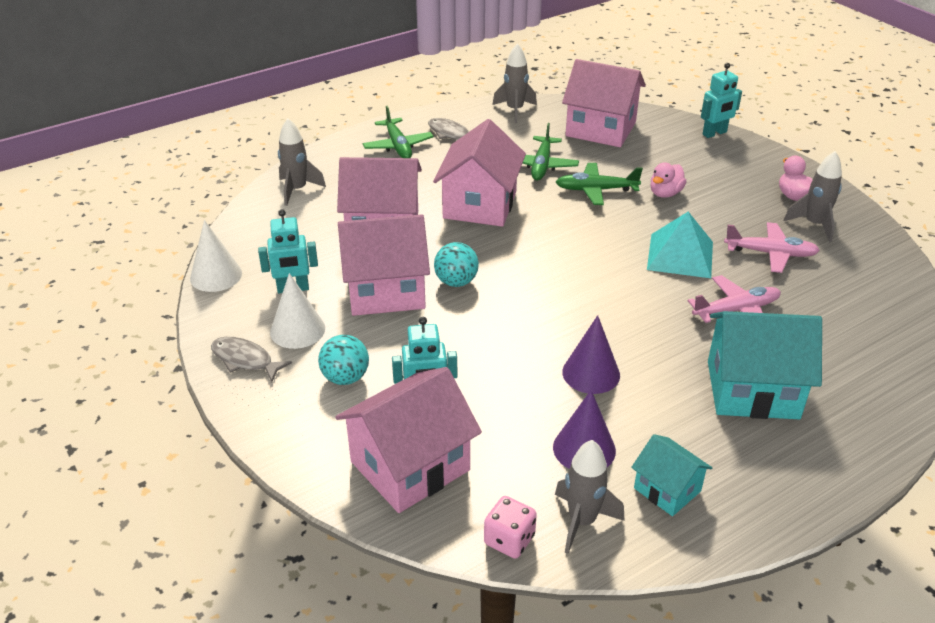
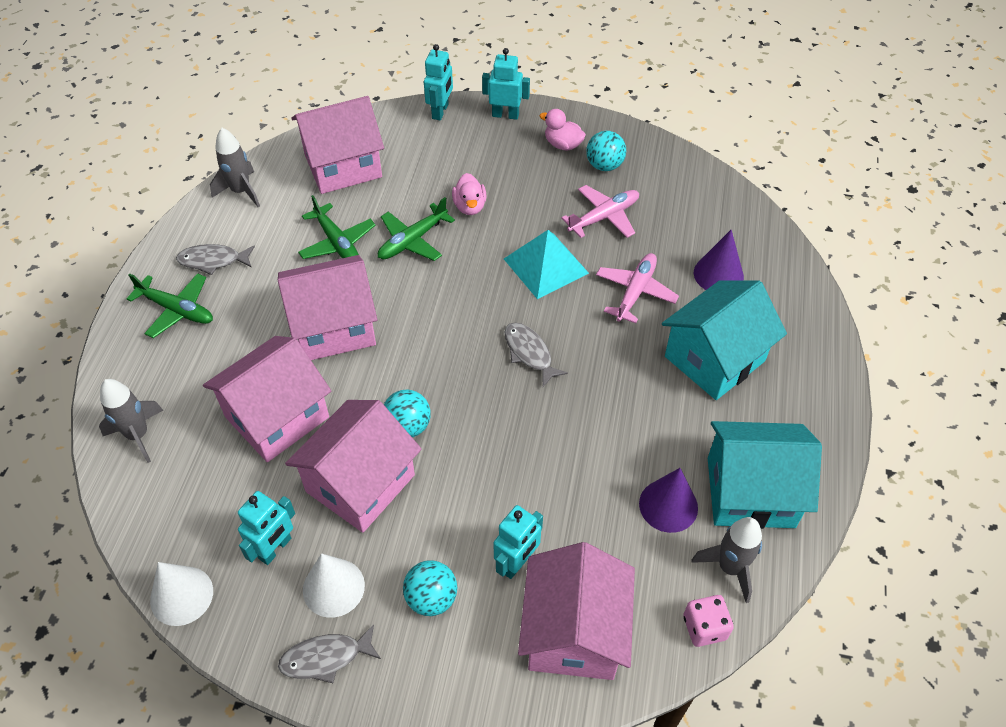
camera: 45 degrees left, 15 degrees up
(480, 205) = (334, 327): pink house -> pink house turned 75 degrees counterclockwise
(591, 373) = (602, 433): purple cone -> purple cone (718, 274)
(598, 295) = (529, 353): none -> grey fish
(667, 489) = (750, 492): turquoise house -> turquoise house, size x1.85
(766, 158) = (505, 115): none -> turquoise robot
(814, 224) = (604, 165): grey rocket -> turquoise ball

